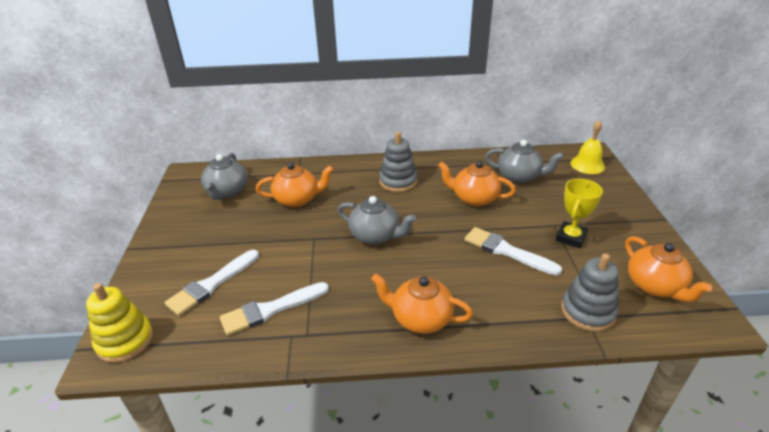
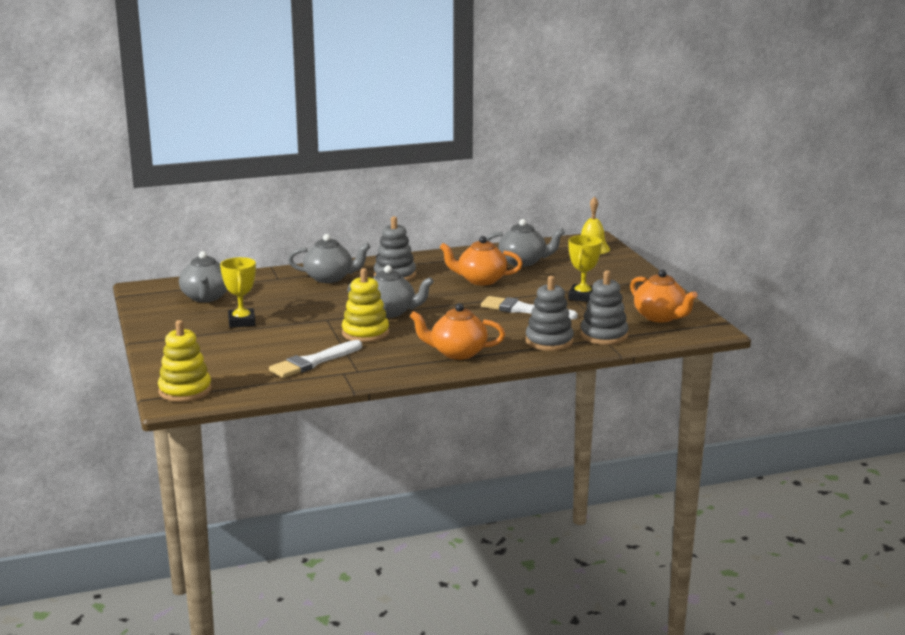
camera: 15 degrees left, 15 degrees down
(212, 284) = (242, 354): white brush -> none
(238, 231) = (241, 322): none -> yellow trophy
(297, 199) = (291, 296): orange teapot -> none
(340, 267) = (365, 333): none -> yellow stacking toy
(341, 178) = (329, 278): none -> grey teapot
(524, 313) = (549, 341): none -> grey stacking toy

